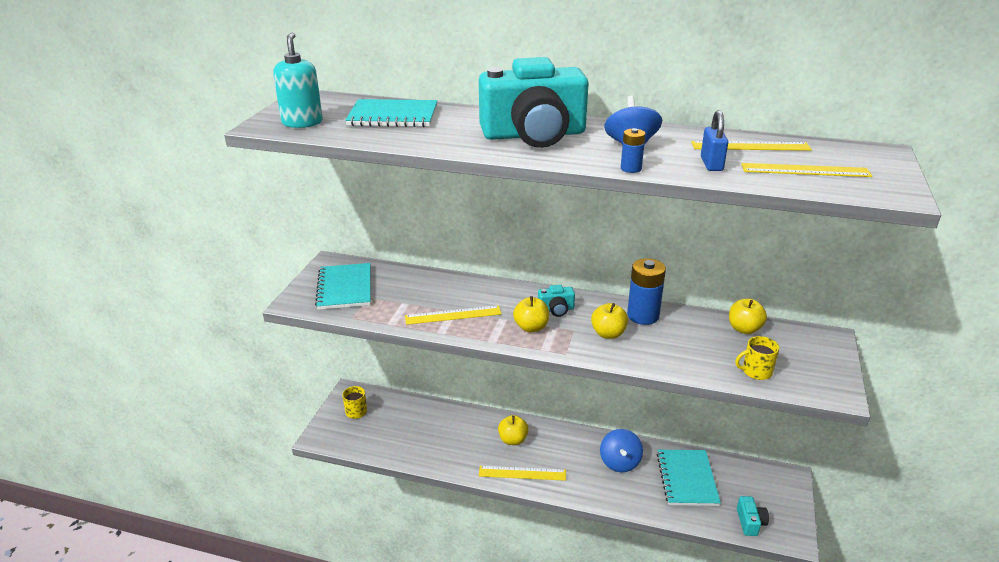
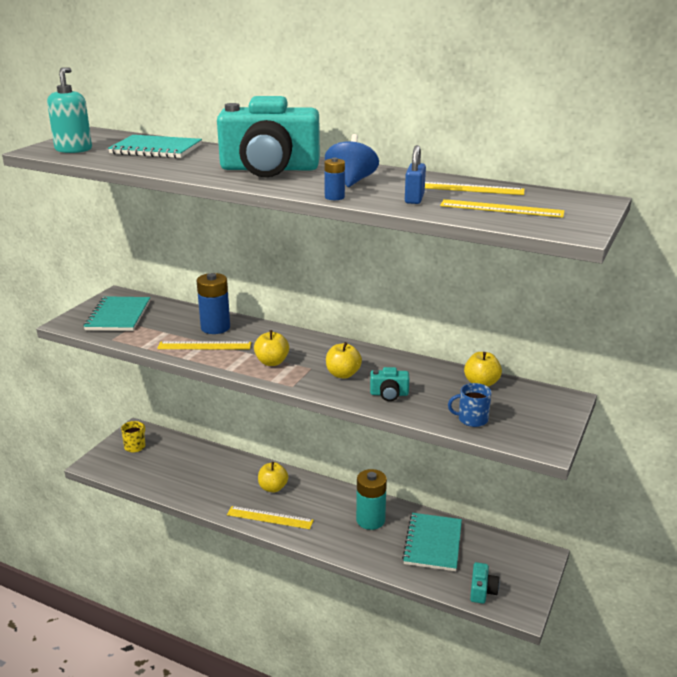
camera: 10 degrees right, 5 degrees down
(556, 309) = (304, 350): turquoise camera -> turquoise camera (389, 394)
(620, 462) = (370, 520): blue spinning top -> turquoise battery
(643, 315) = (386, 363): blue battery -> blue battery (215, 327)
(756, 371) = (472, 419): yellow mug -> blue mug

